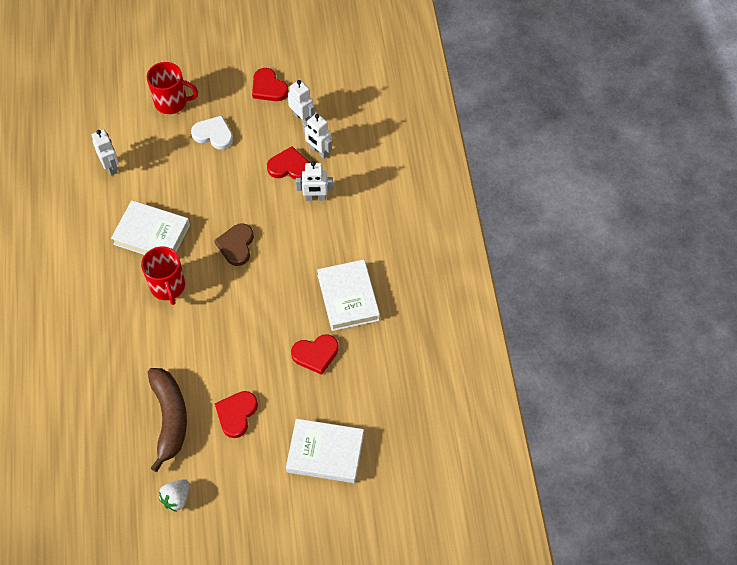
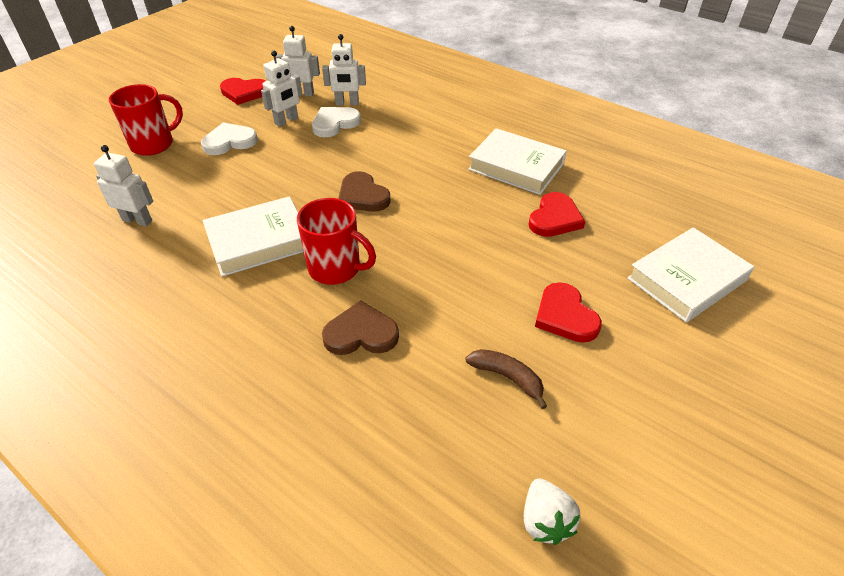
camera: 45 degrees left, 15 degrees down
(137, 336) = (361, 333): none -> brown heart
(169, 418) = (507, 377): brown banana -> brown banana, size x0.52
(176, 498) = (637, 450): white strawberry -> white strawberry (545, 521)
(289, 166) = (334, 123): red heart -> white heart
(315, 198) = (387, 128): white robot -> white robot (286, 121)

